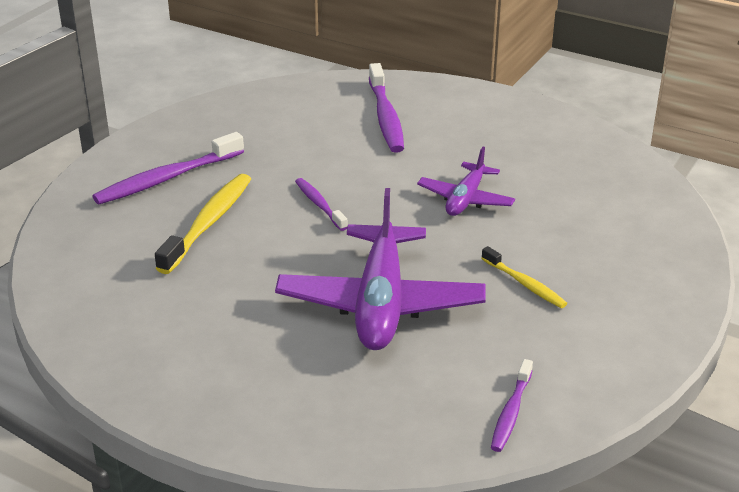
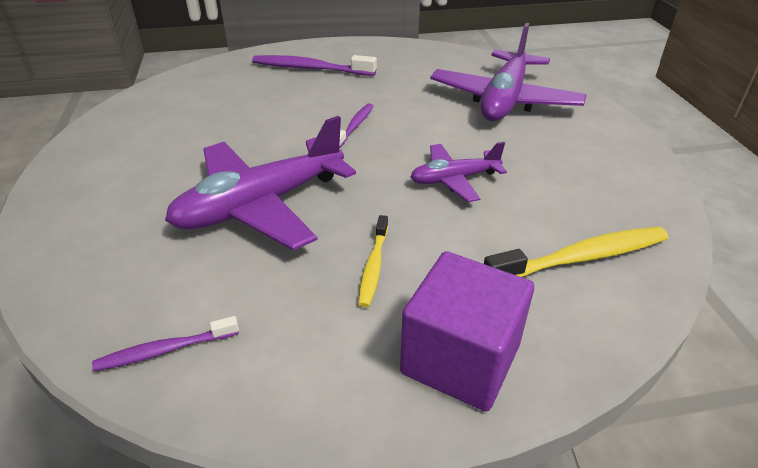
camera: 50 degrees right, 5 degrees up
(208, 223) = (279, 101): yellow toothbrush -> yellow toothbrush (581, 258)
(385, 117) = (504, 100): purple toothbrush -> purple plane
(649, 293) = (460, 359): none -> purple cube

